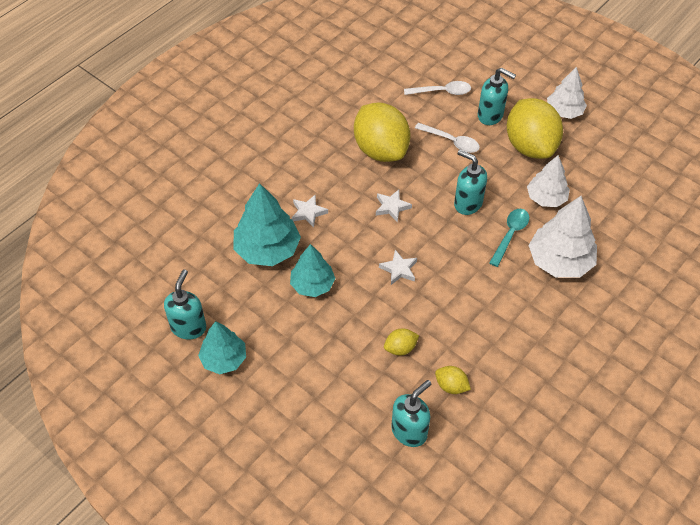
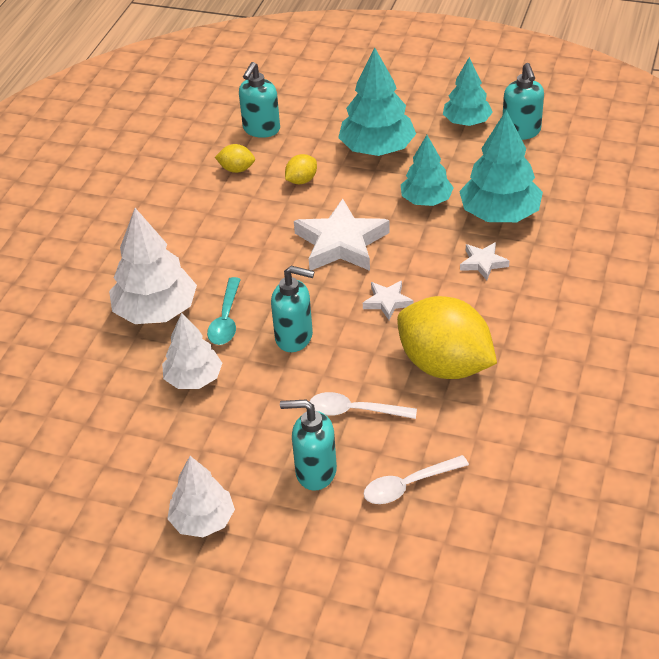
camera: 160 degrees right, 10 degrees down
(318, 358) = (377, 149): none -> turquoise tree
(399, 269) = (341, 243): white star -> white star, size x2.00
(530, 146) = (238, 444): yellow lemon -> none

